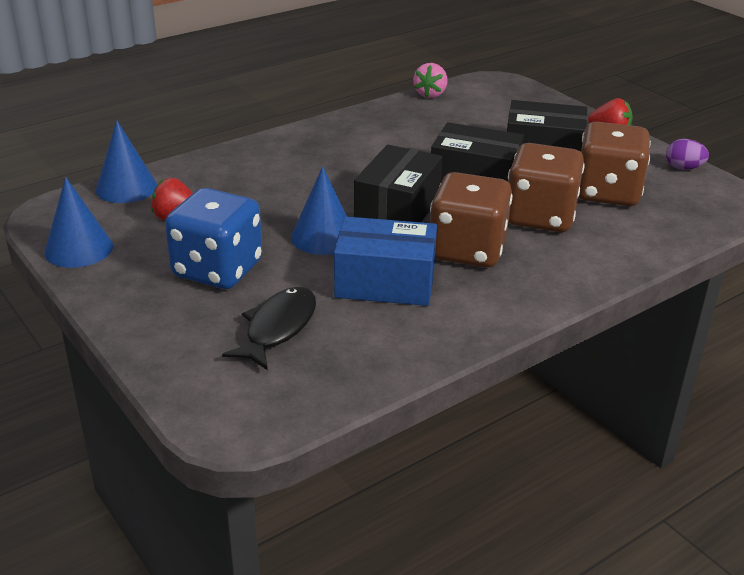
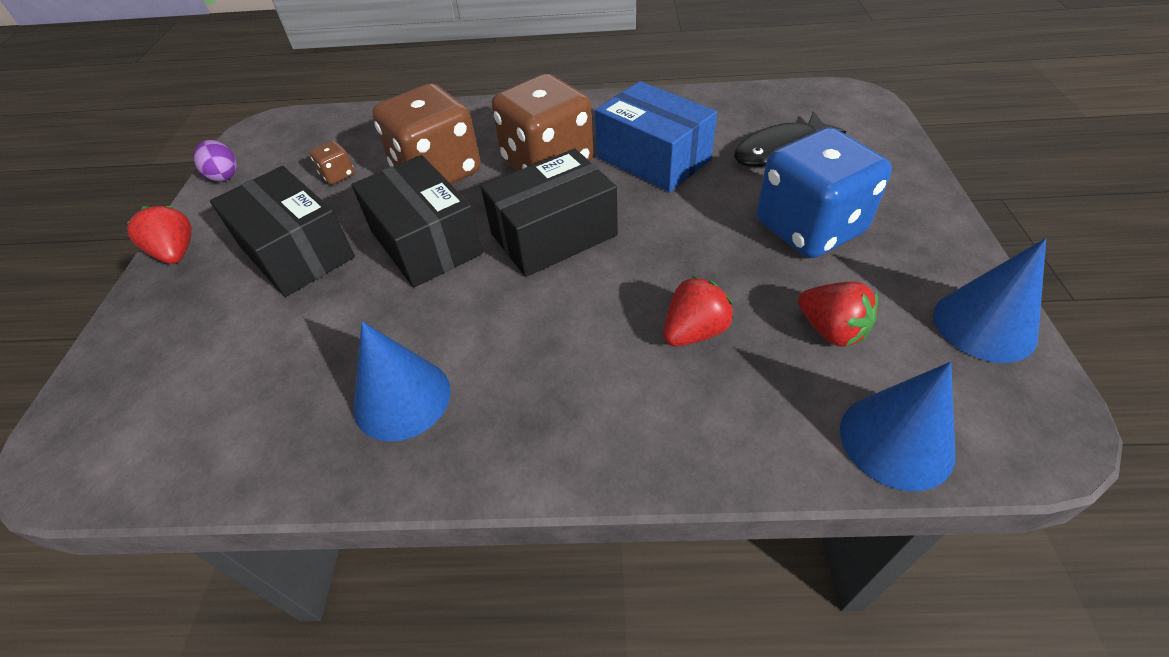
camera: 140 degrees left, 15 degrees up
(258, 194) = (694, 332): none -> red strawberry
(323, 237) = (666, 228): blue cone -> blue cone (402, 398)
(430, 94) = (202, 476): pink strawberry -> none
(607, 193) = (338, 175): brown dice -> brown dice, size x0.41

